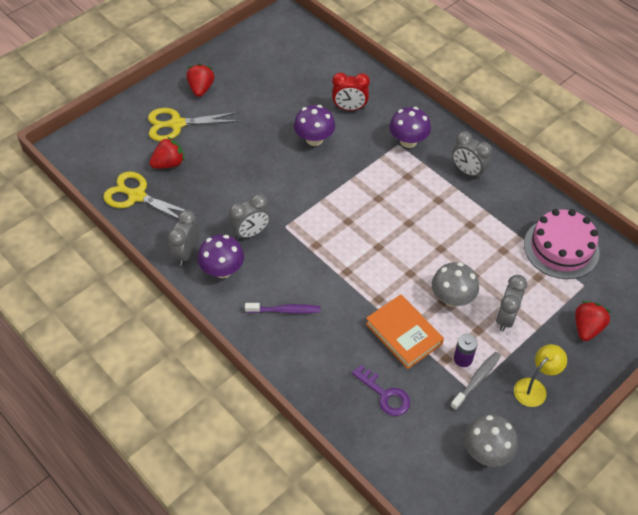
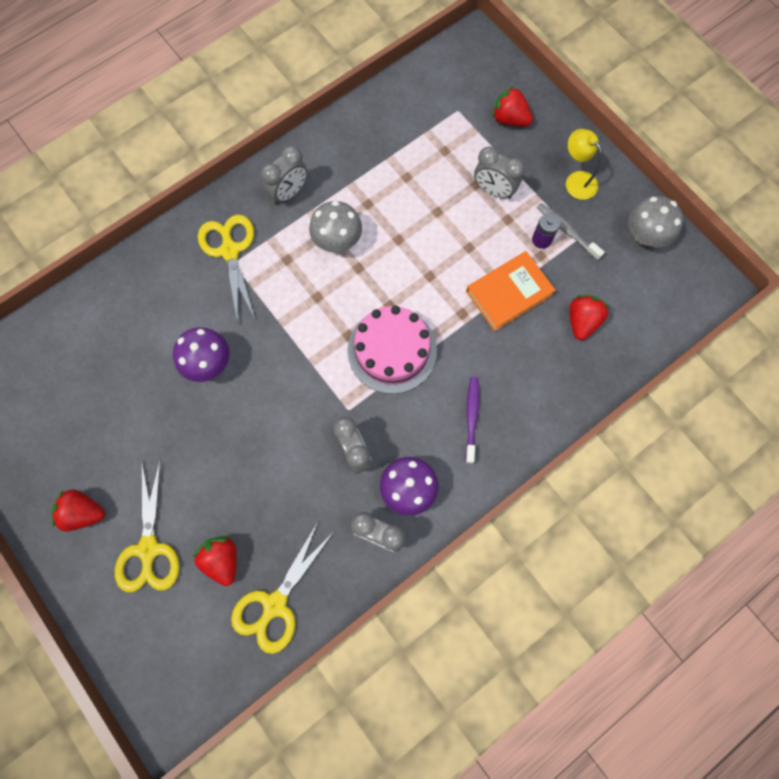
camera: 85 degrees left, 20 degrees up
(349, 108) = (161, 314): red clock -> none
(385, 394) = (582, 321): purple key -> red strawberry
(408, 141) = (230, 251): purple mushroom -> yellow scissors
(452, 298) = (466, 238): grey mushroom -> grey mushroom (337, 240)
(561, 248) = (408, 121): pink cake -> pink cake (392, 350)

